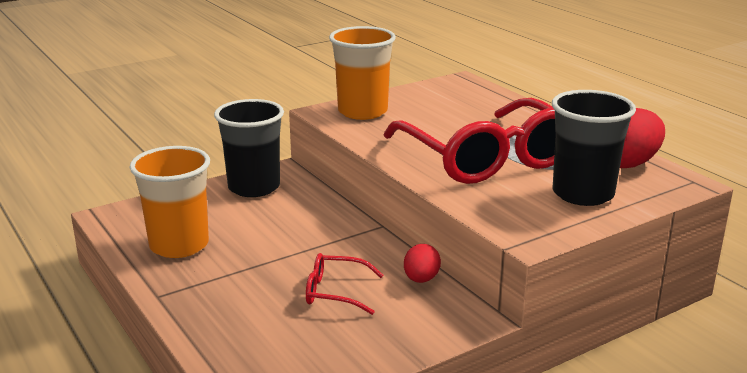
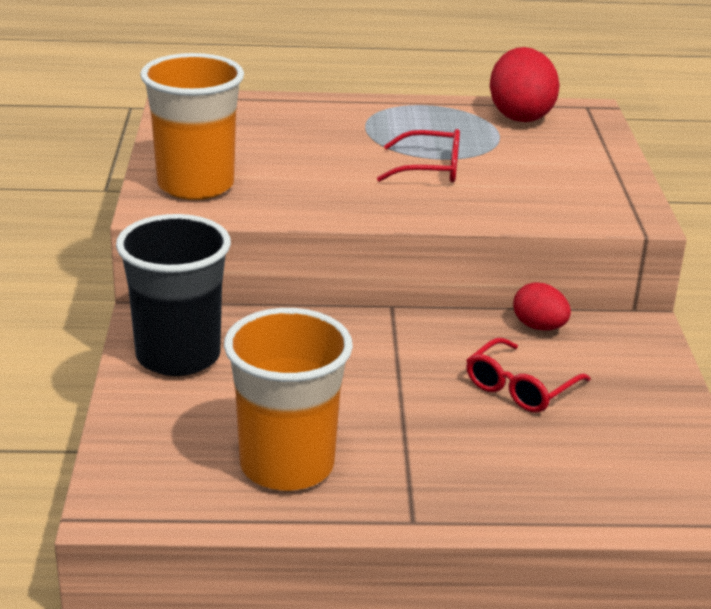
camera: 60 degrees left, 5 degrees up
(487, 159) = (431, 169): red glasses -> red glasses, size x0.42
(583, 194) = (565, 158): black cup -> none

